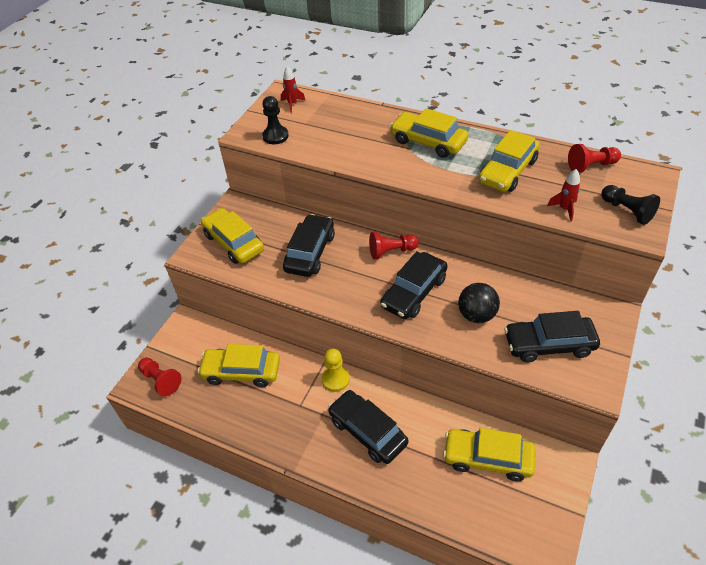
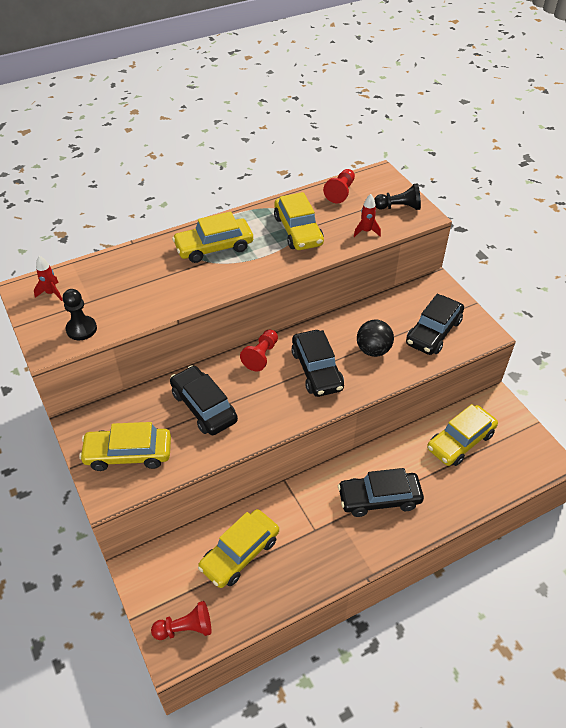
camera: 55 degrees left, 0 degrees up
(335, 379) = (312, 488): yellow pawn -> none

